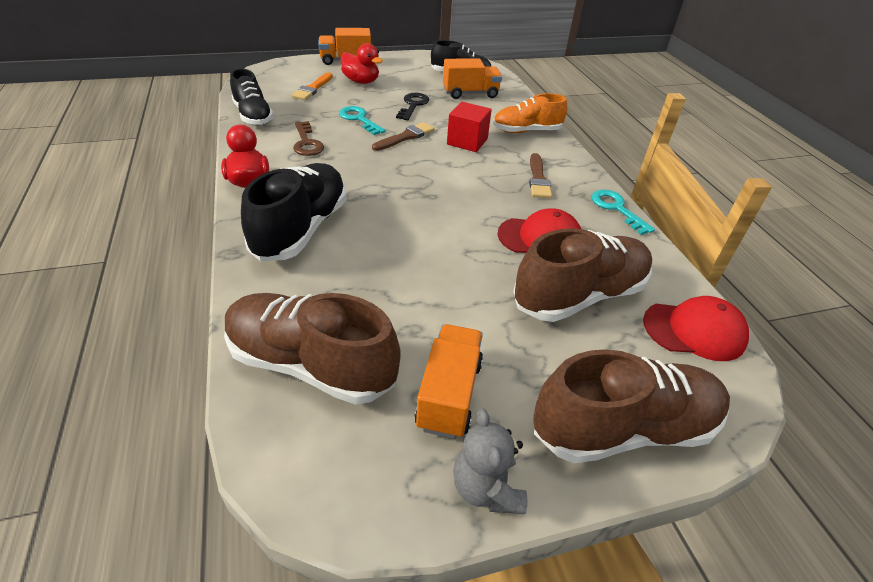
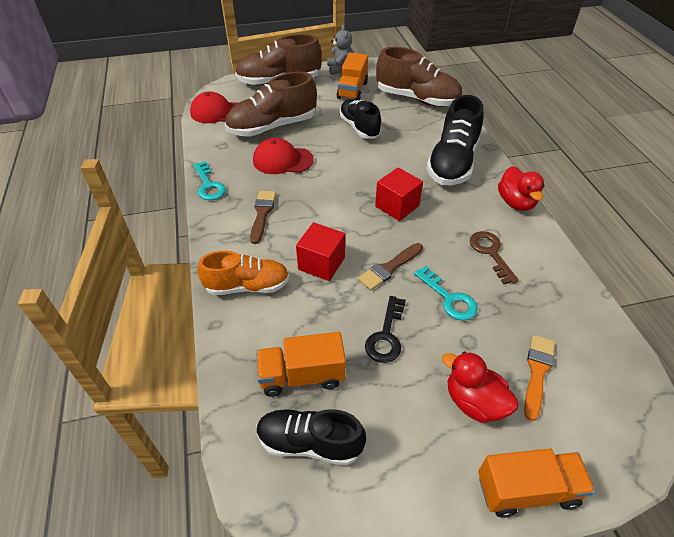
camera: 175 degrees left, 5 degrees up
(253, 116) = (575, 298): black shoe -> black shoe (359, 127)
(390, 182) = (397, 206): none -> red cube

